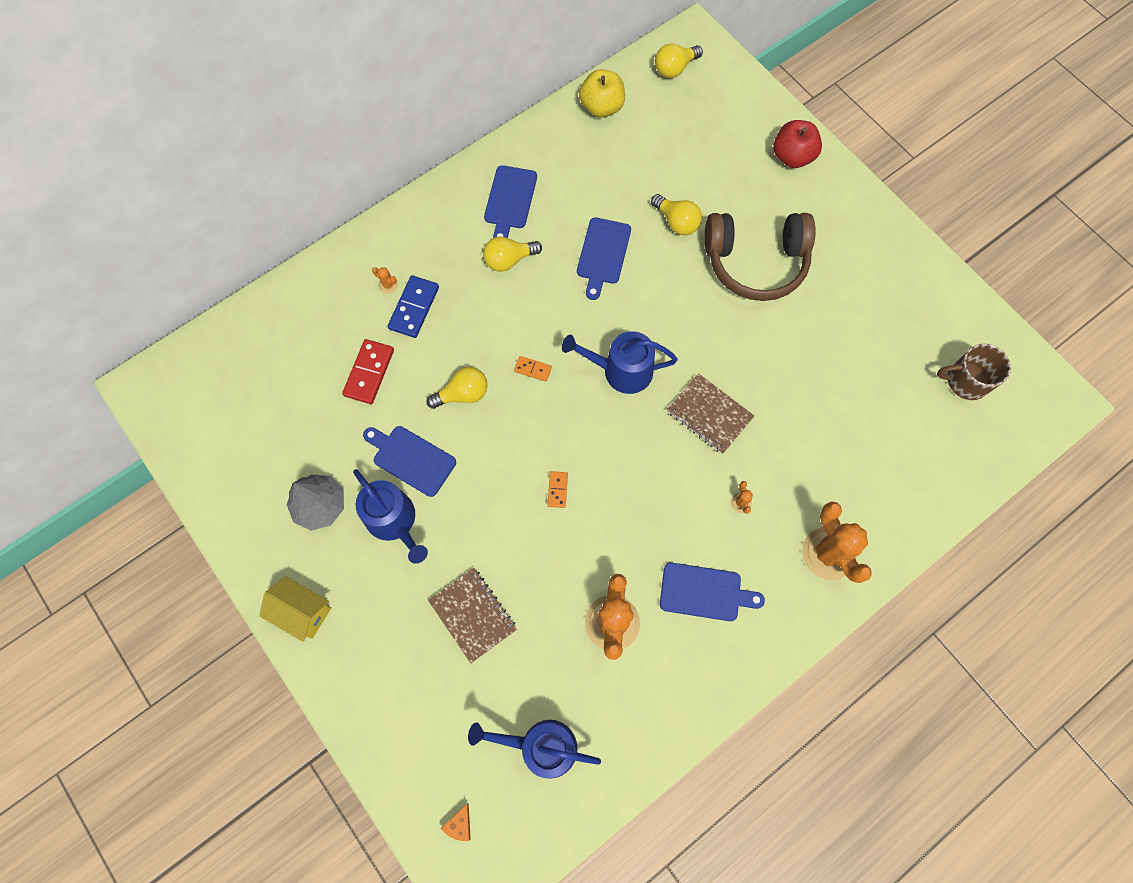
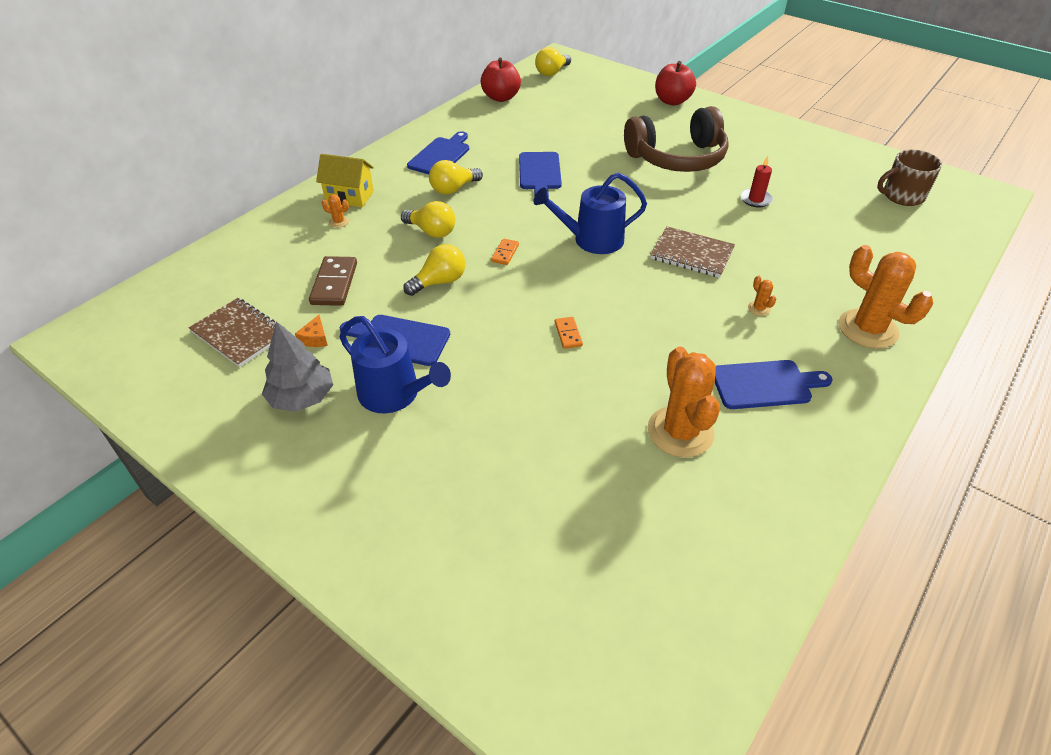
camera: 15 degrees left, 25 degrees down
(303, 612) = (299, 503): yellow house -> yellow house (349, 196)
(369, 373) = (334, 283): red domino -> brown domino
(414, 308) = (369, 232): blue domino -> none
(459, 824) = (583, 700): orange cheese -> orange cheese (315, 338)
(473, 615) = (516, 459): brown notebook -> brown notebook (240, 334)
(510, 200) = (440, 155): blue cutting board -> blue cutting board turned 150 degrees counterclockwise
(533, 369) = (505, 253): orange domino -> orange domino turned 75 degrees counterclockwise
(541, 747) = (654, 576): blue watering can -> none
(602, 107) = (501, 97): yellow apple -> red apple
(676, 222) = (596, 146): yellow light bulb -> yellow light bulb (432, 231)
(809, 349) = (755, 199): none -> red candle

